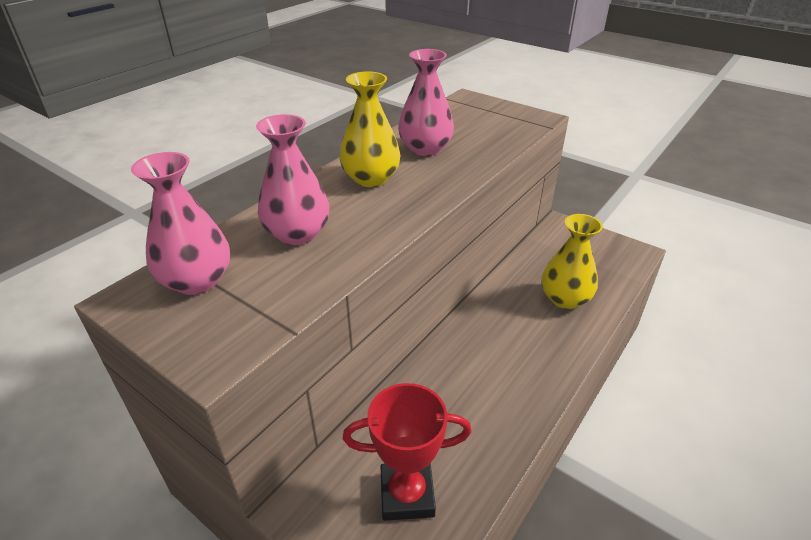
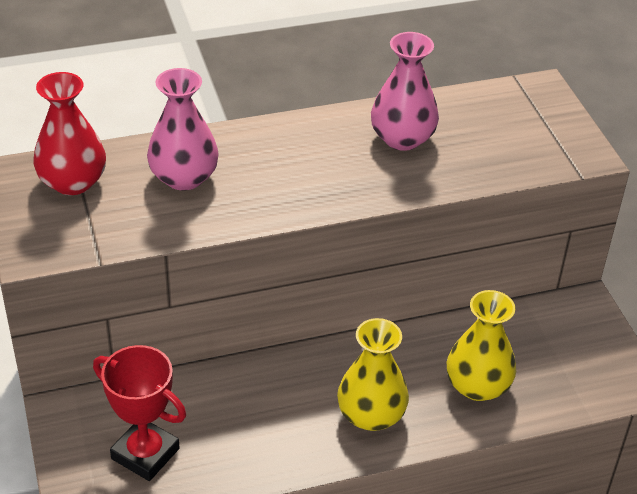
camera: 35 degrees right, 5 degrees up
(197, 280) = (73, 182): pink vase -> red vase
(371, 178) = (307, 149): yellow vase -> yellow vase (371, 415)

